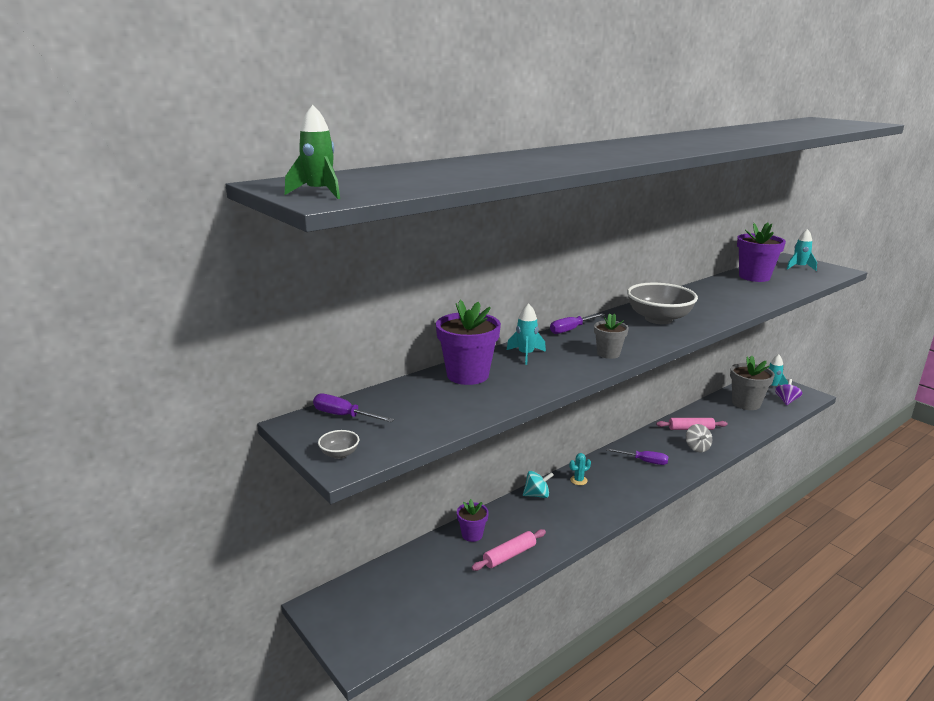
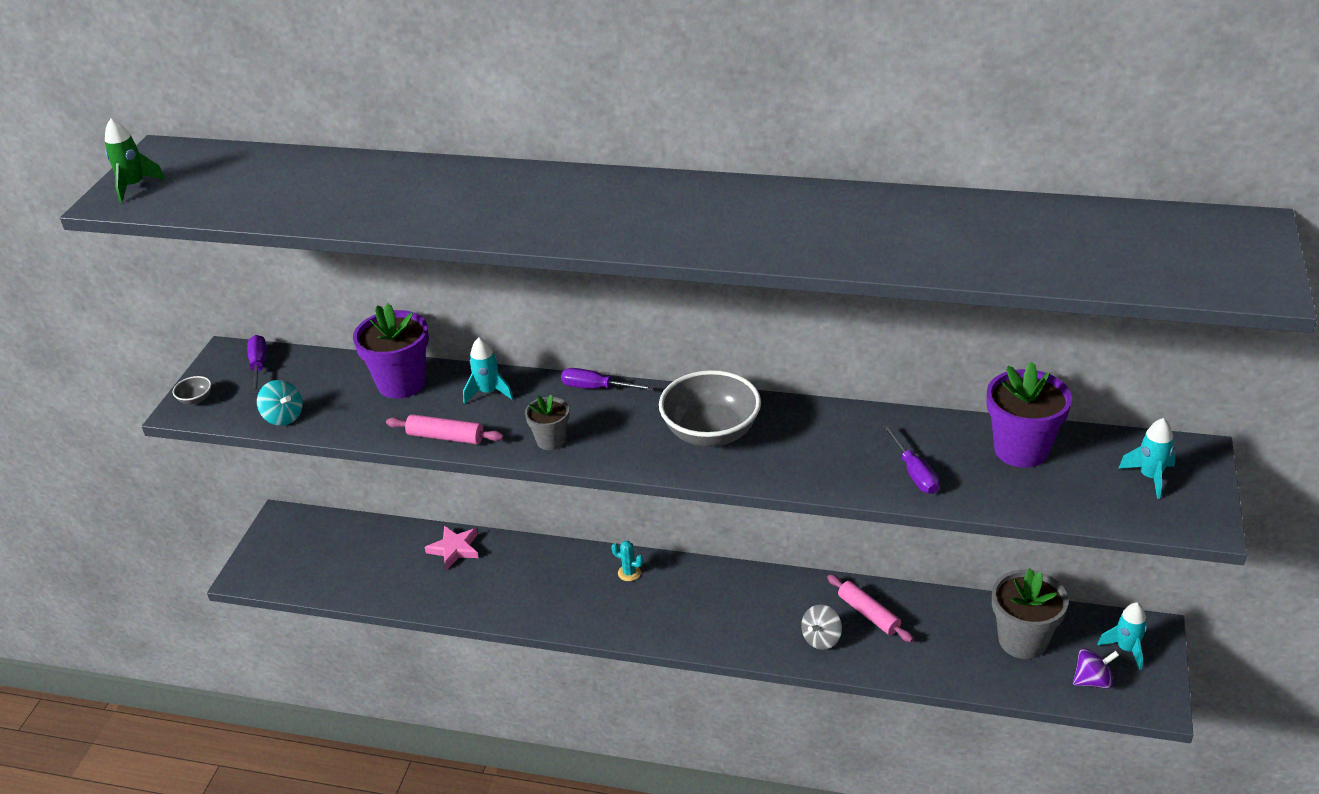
camera: 55 degrees right, 15 degrees up
(472, 534) = (454, 549): purple flower pot -> pink star
(509, 555) = (445, 590): pink rolling pin -> pink rolling pin (445, 437)
(537, 495) = (567, 556): turquoise spinning top -> turquoise spinning top (283, 417)
(644, 461) = (731, 606): purple screwdriver -> purple screwdriver (914, 473)

